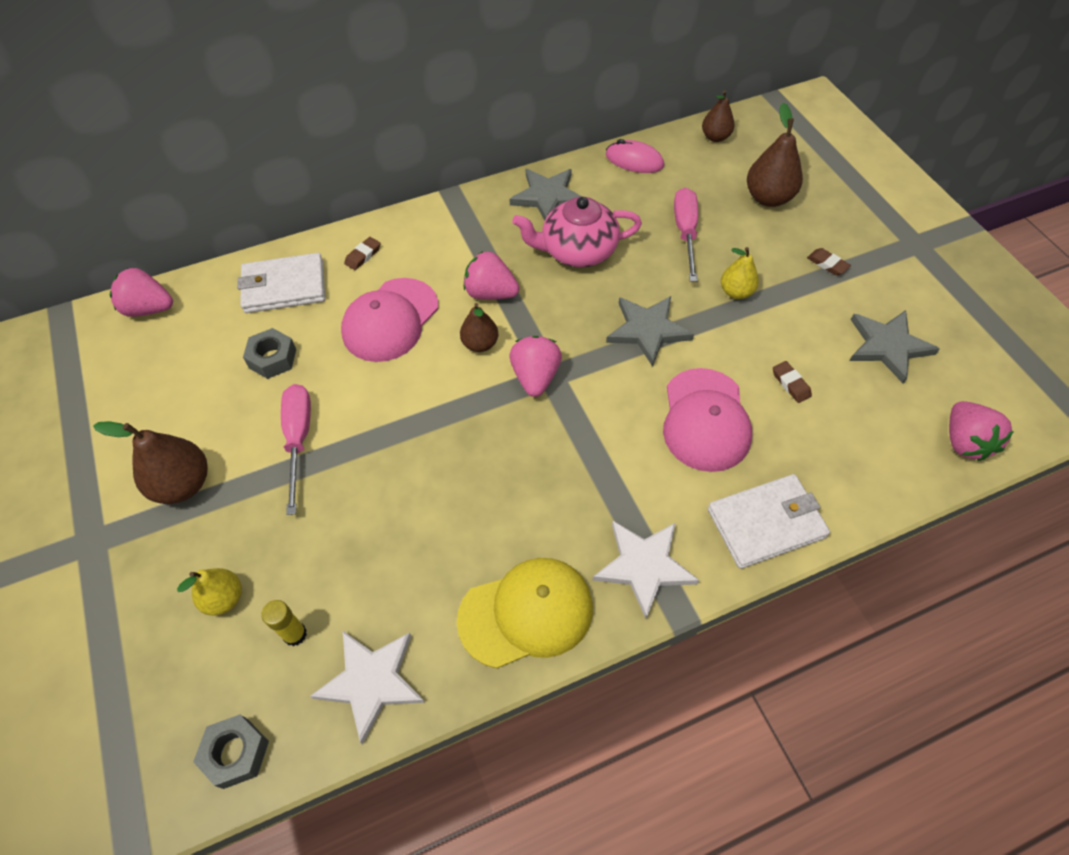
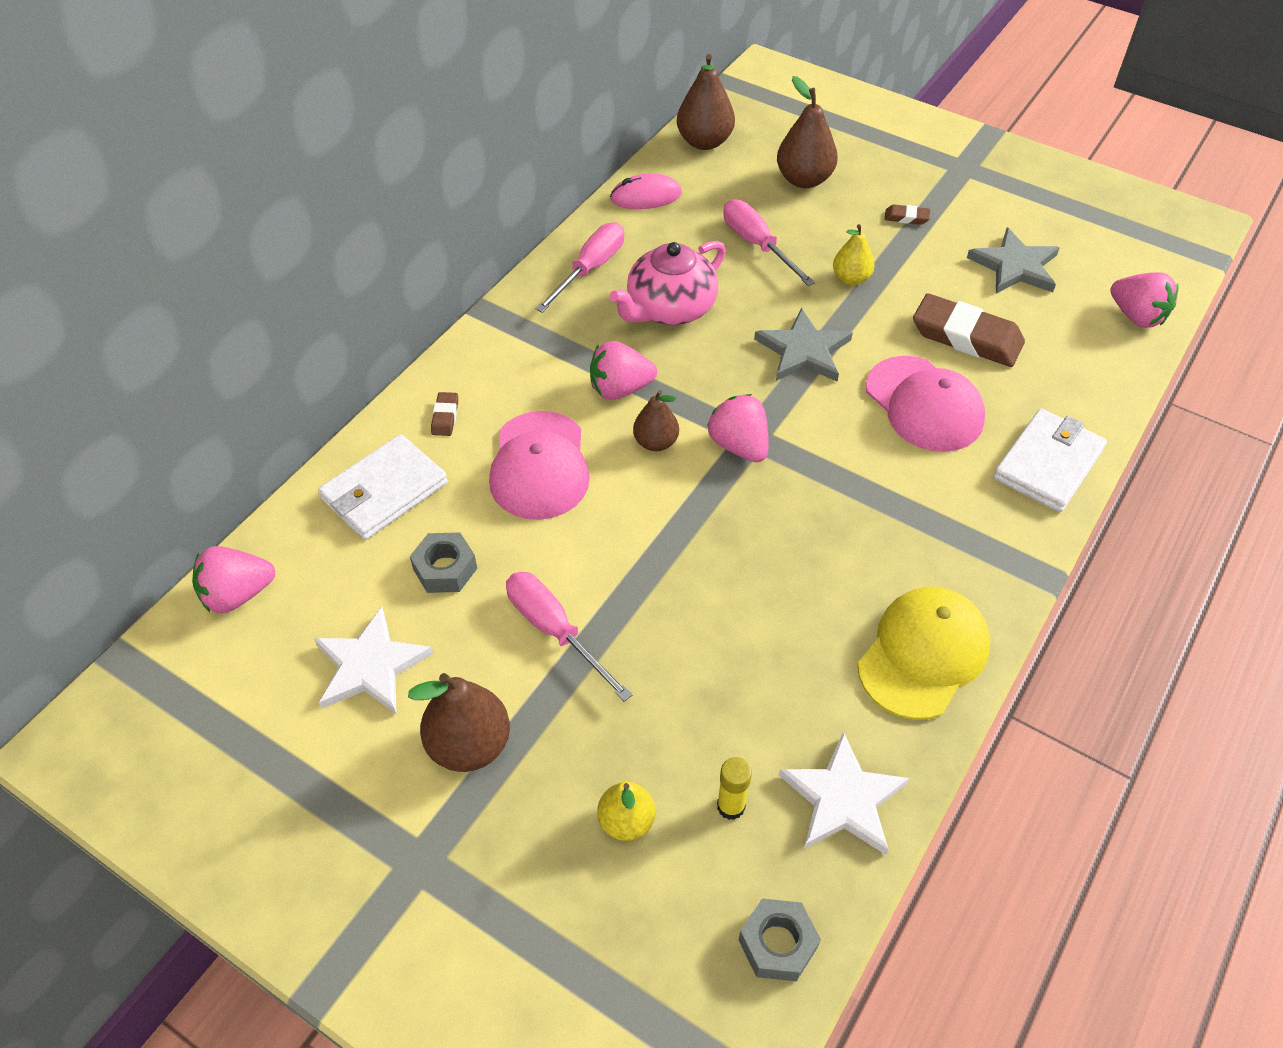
camera: 35 degrees left, 5 degrees down
(547, 197) = (590, 269): grey star -> pink screwdriver
(644, 566) = (984, 555): white star -> white star (370, 666)
(715, 137) = (704, 142): brown pear -> brown pear, size x1.58
(790, 384) = (966, 337): brown eraser -> brown eraser, size x2.27

